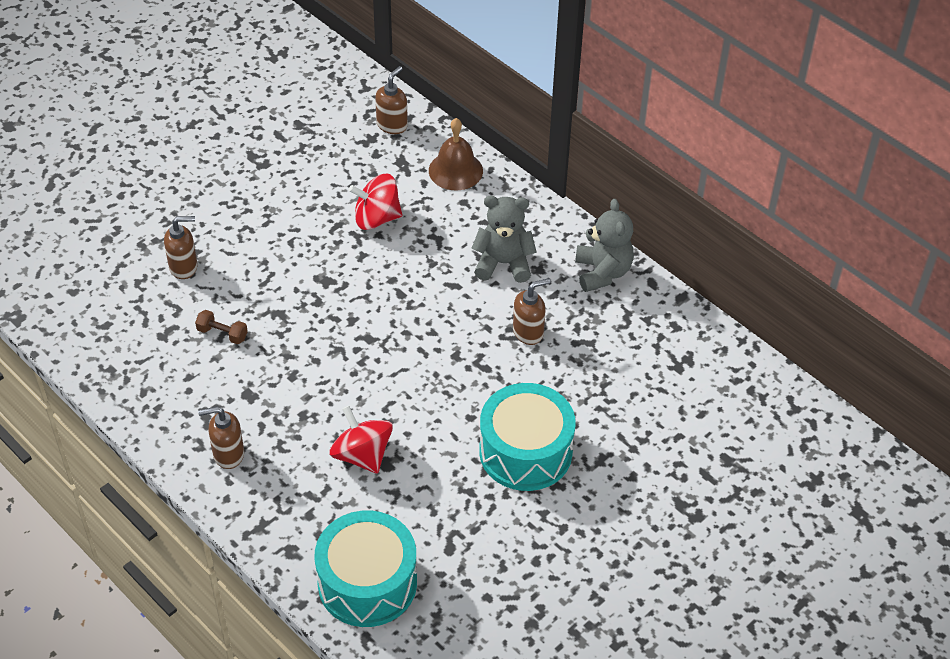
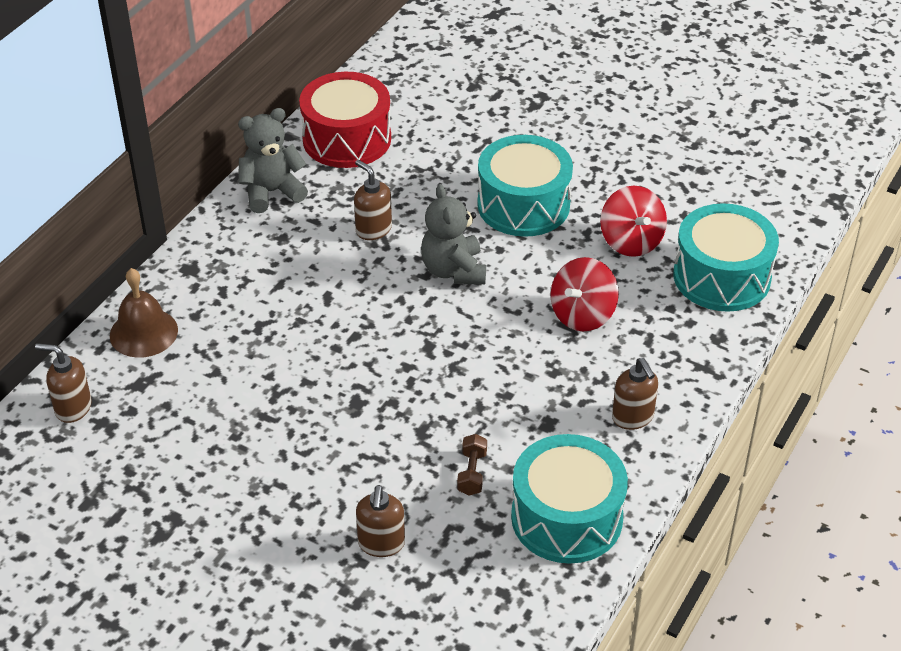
camera: 105 degrees left, 5 degrees down
(151, 380) = (566, 517): none -> turquoise drum
(184, 267) = (381, 544): brown soap dispenser -> brown soap dispenser turned 150 degrees counterclockwise
(376, 218) = (243, 383): red spinning top -> red spinning top (631, 241)
(503, 263) = (282, 265): grey teddy bear -> grey teddy bear (453, 270)
(665, 339) = (347, 139): none -> red drum

